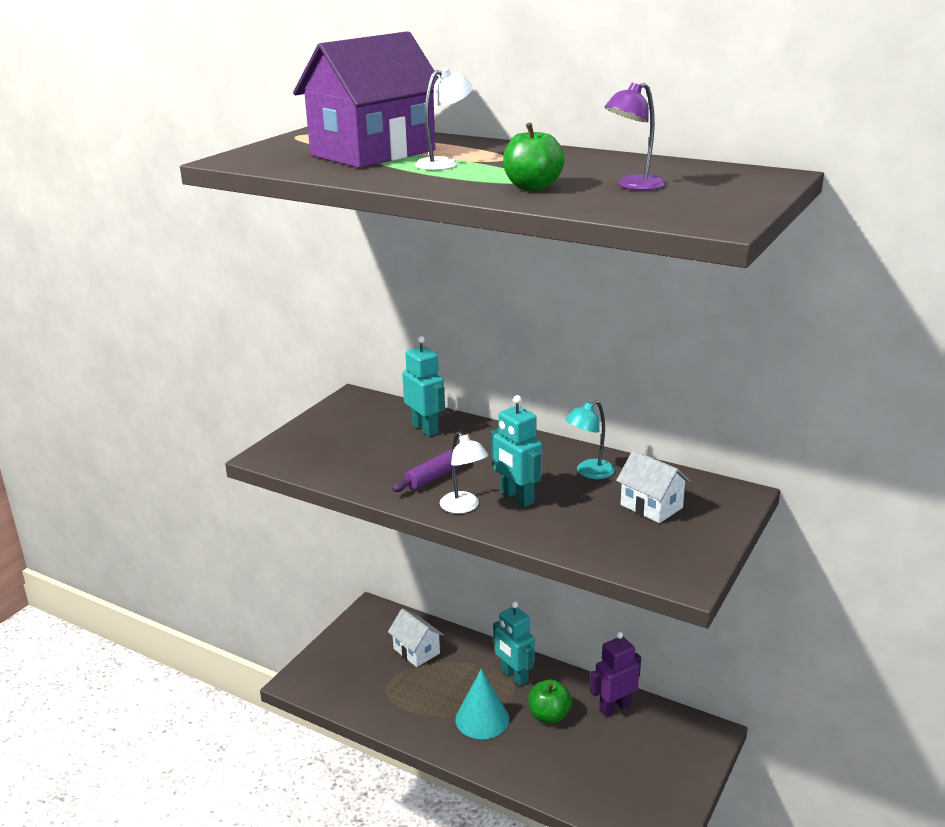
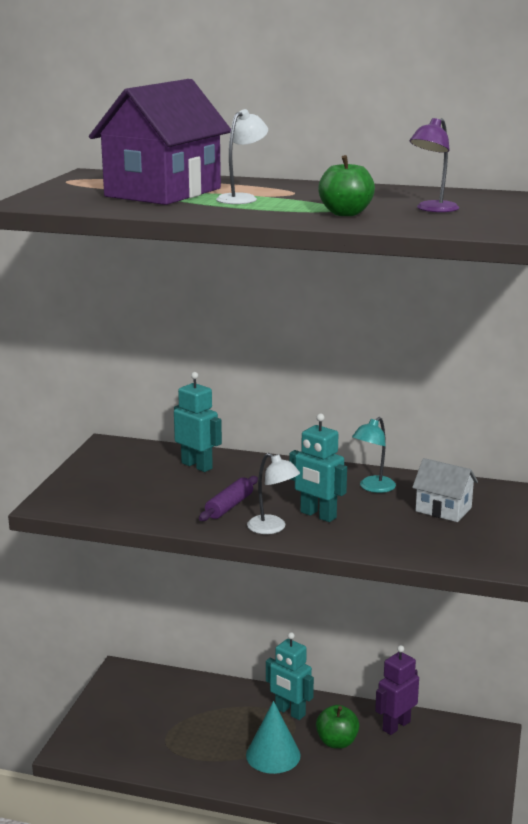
camera: 15 degrees left, 5 degrees down
(416, 651) = (183, 703): white house -> none

